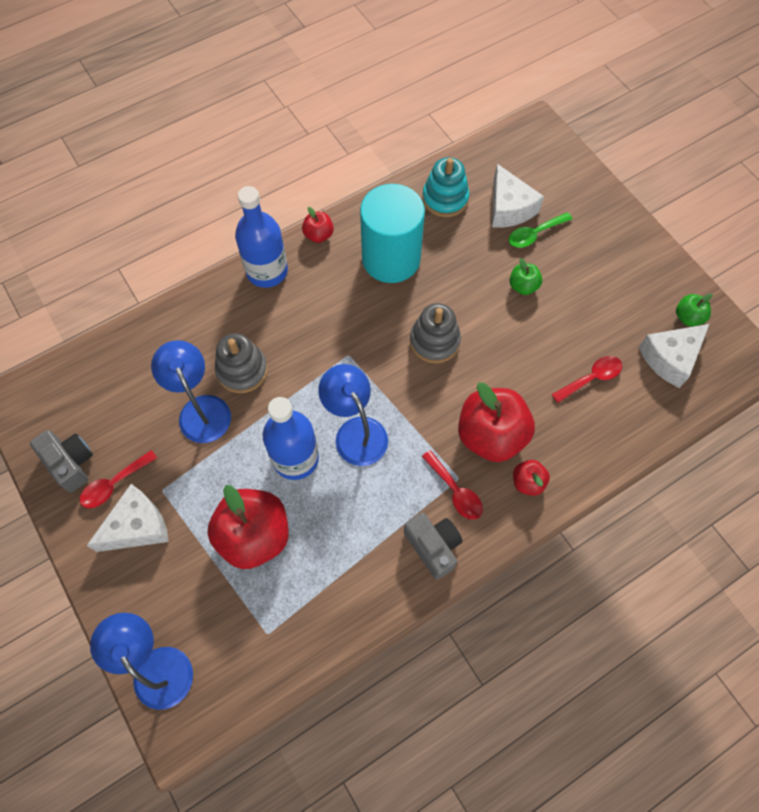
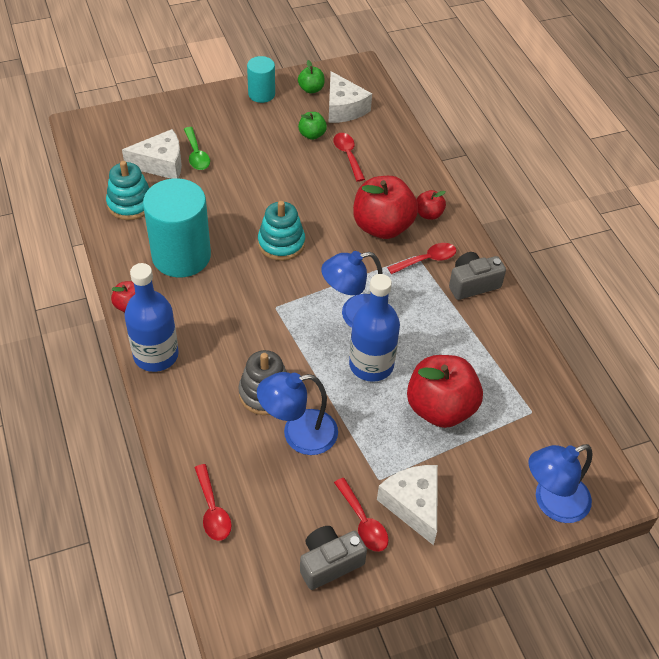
camera: 80 degrees left, 15 degrees down
(113, 358) = (212, 510): none -> red spoon
(434, 341) = (281, 243): grey stacking toy -> turquoise stacking toy
(523, 286) = (247, 174): green apple -> green apple (312, 135)
(656, 270) = (261, 94): none -> turquoise cylinder

